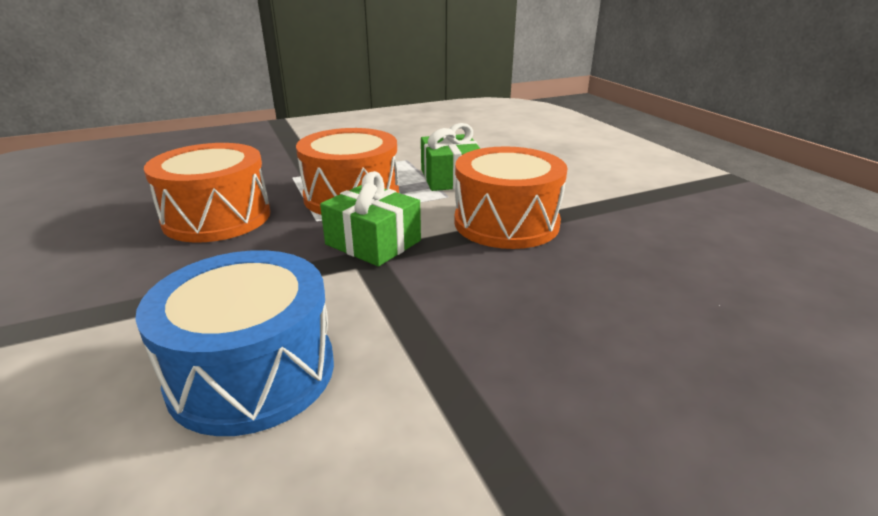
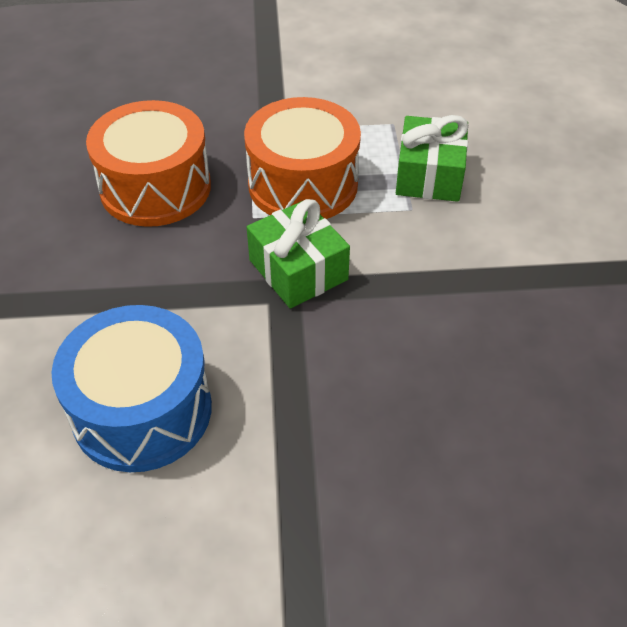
camera: 20 degrees right, 20 degrees up
(506, 223) = (454, 275): orange drum -> none

